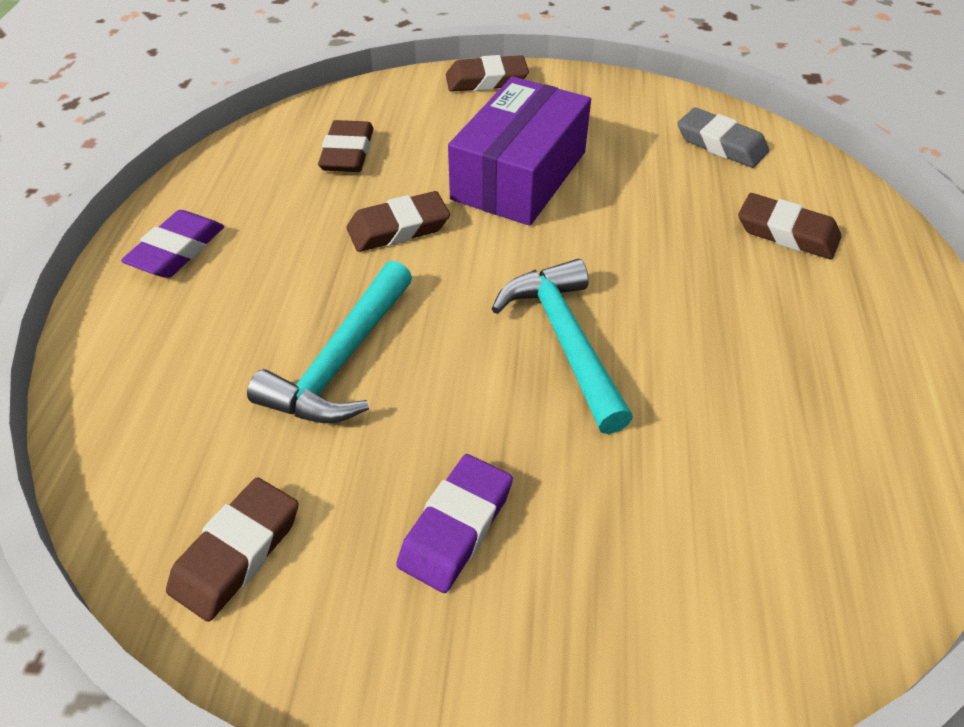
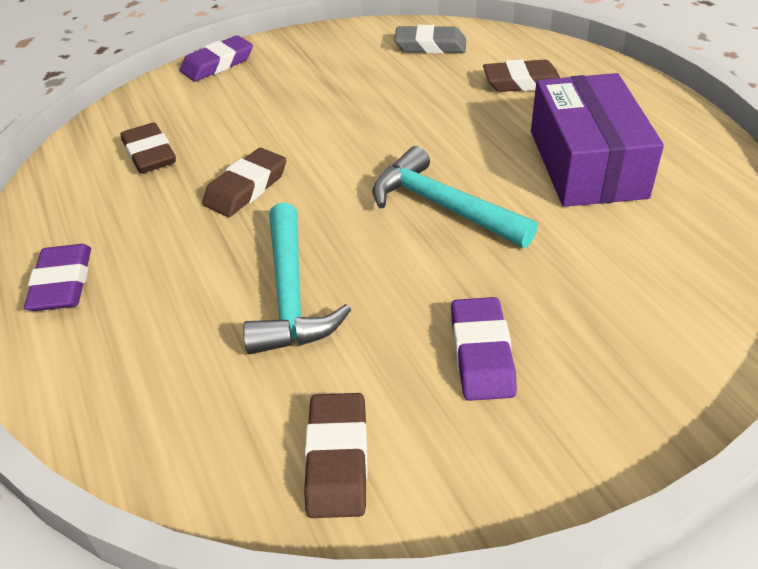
camera: 30 degrees left, 5 degrees down
(486, 80) = (217, 64): brown eraser -> purple eraser
(519, 175) = (307, 117): purple box -> purple box (587, 163)

